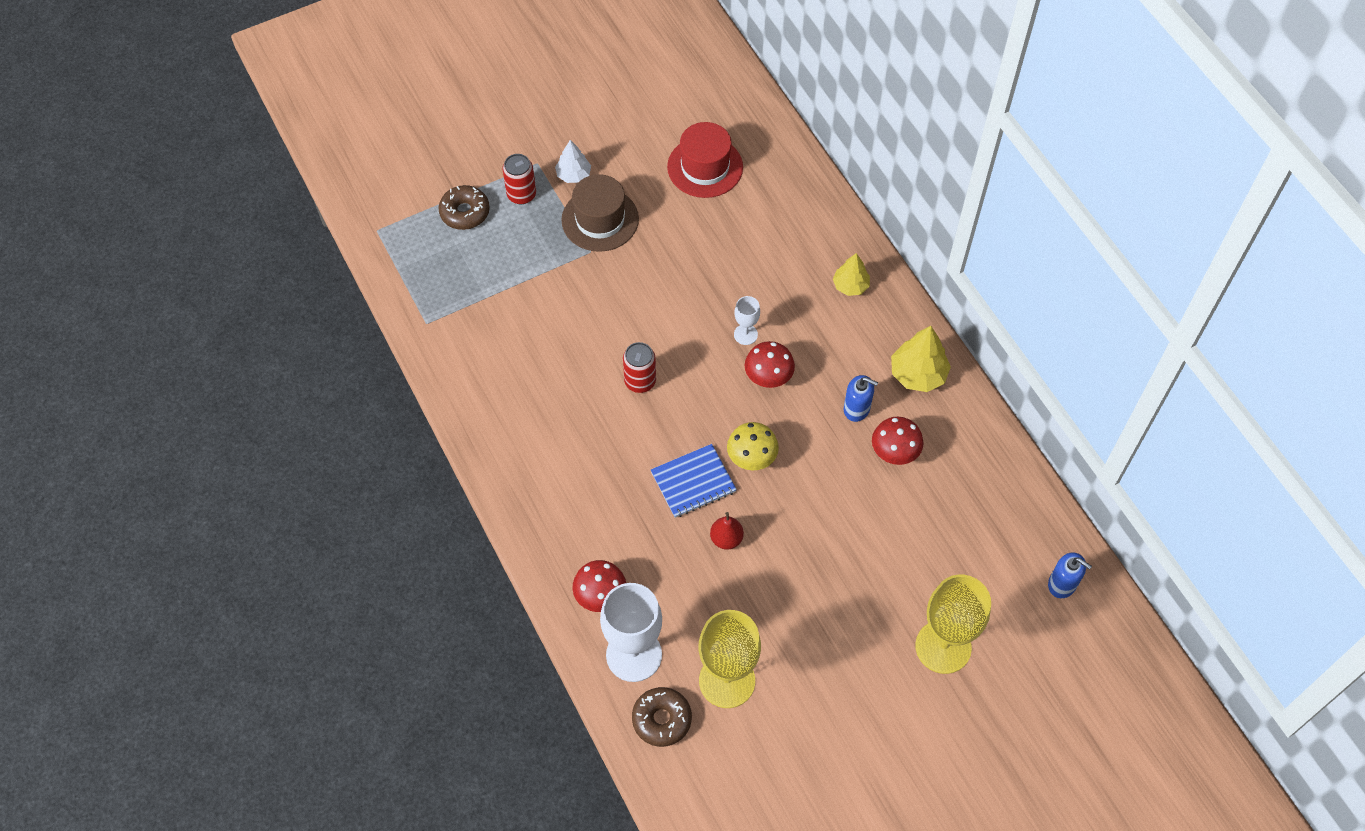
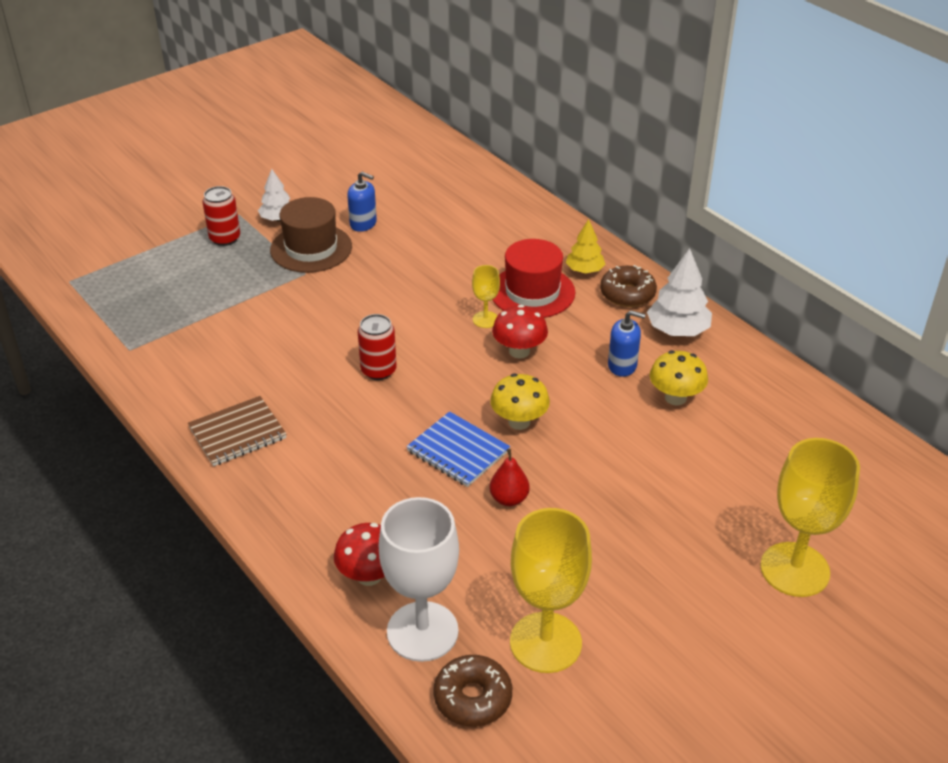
camera: 10 degrees left, 20 degrees down
(465, 212) = (165, 258): brown donut -> brown donut (627, 294)
(511, 433) = (237, 433): none -> brown notebook
(693, 482) = (458, 451): blue notebook -> blue notebook turned 75 degrees clockwise
(705, 167) = (412, 200): red hat -> red hat (532, 292)
(745, 334) = (485, 319): white goblet -> yellow goblet
(894, 453) = (675, 398): red mushroom -> yellow mushroom
(918, 374) = (677, 330): yellow tree -> white tree
(1062, 584) = (904, 490): blue soap dispenser -> blue soap dispenser (363, 223)

